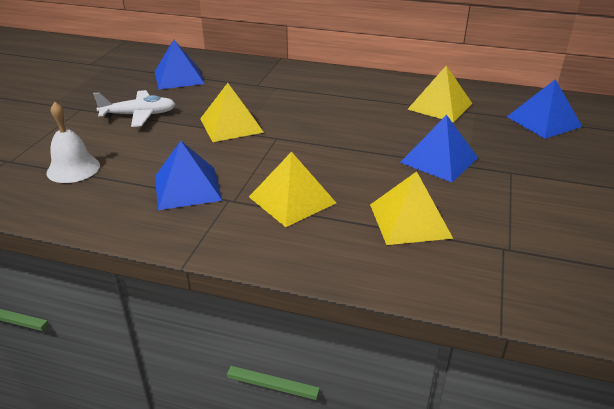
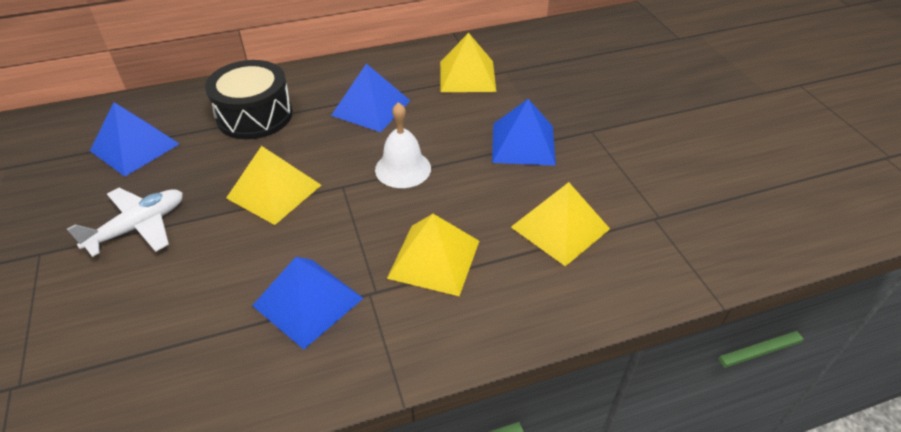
camera: 35 degrees left, 10 degrees up
(73, 168) = (130, 349): white bell -> white bell (403, 169)
(263, 83) = (255, 115): none -> black drum
(544, 121) = (569, 59): blue pyramid -> blue pyramid (371, 107)

